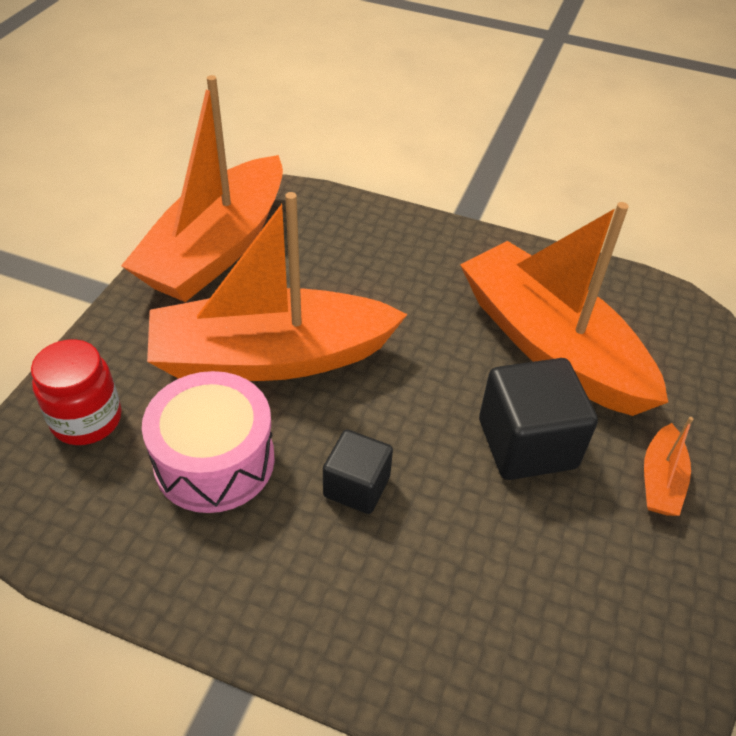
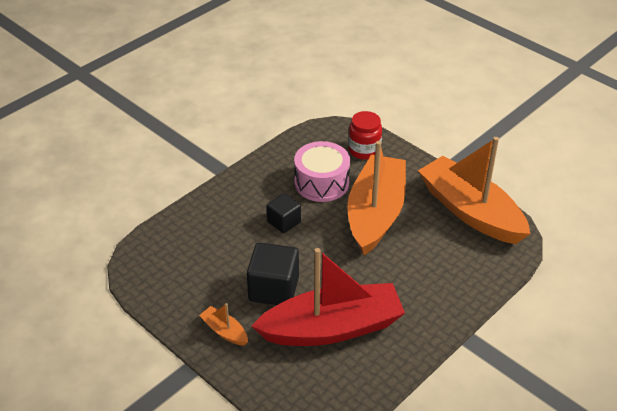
camera: 115 degrees right, 5 degrees down
(550, 346) = (332, 328): orange boat -> red boat

